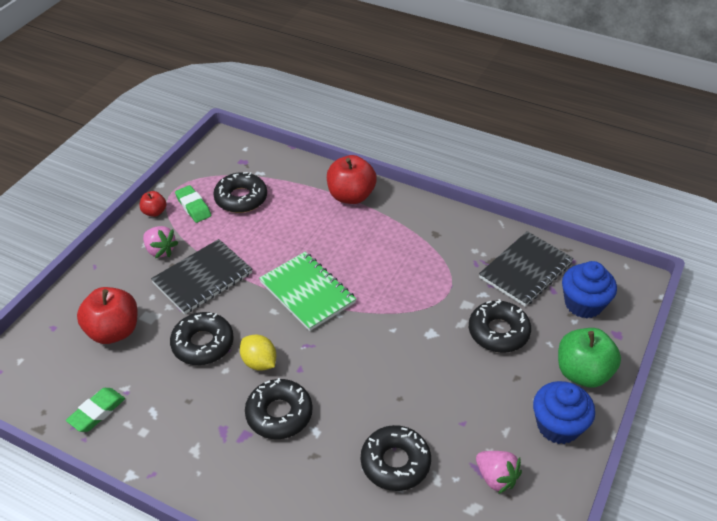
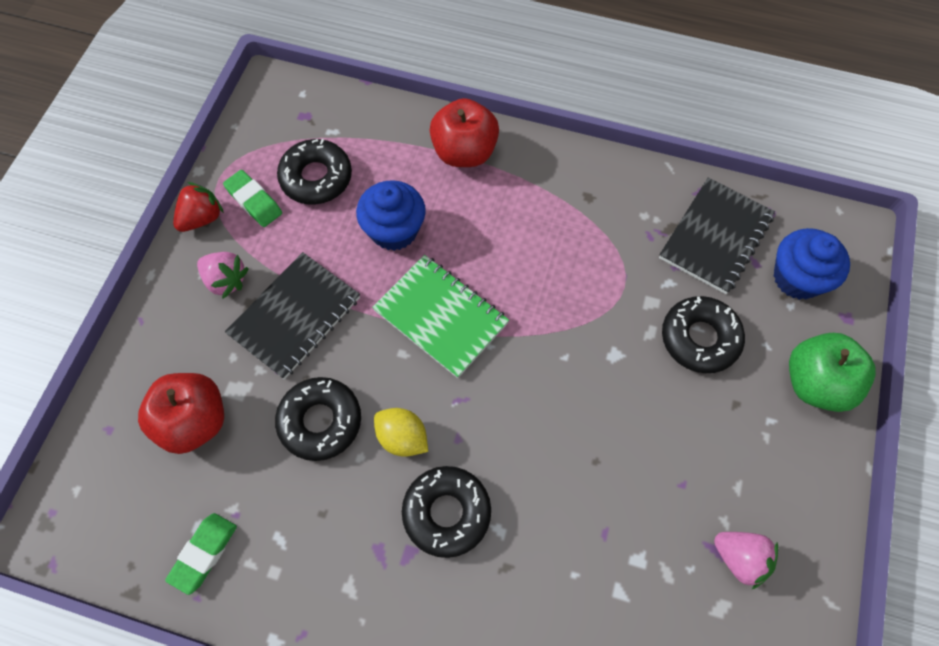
camera: 10 degrees left, 20 degrees up
(154, 212) = (202, 218): red apple -> red strawberry
(395, 463) = (611, 559): black donut -> none
(558, 426) = (800, 468): blue cupcake -> blue cupcake (394, 230)

